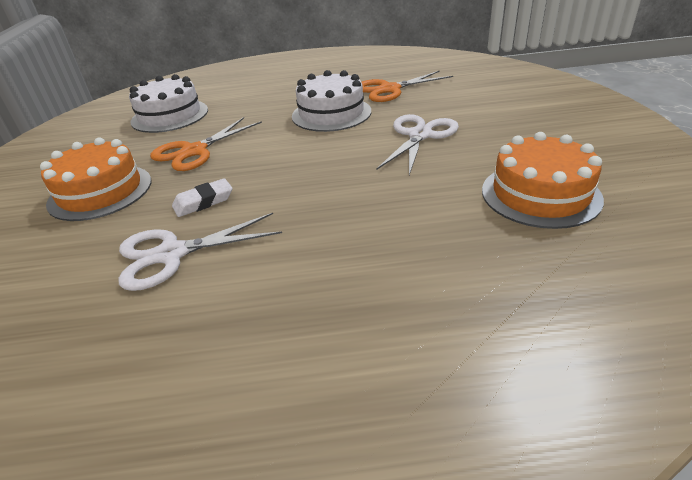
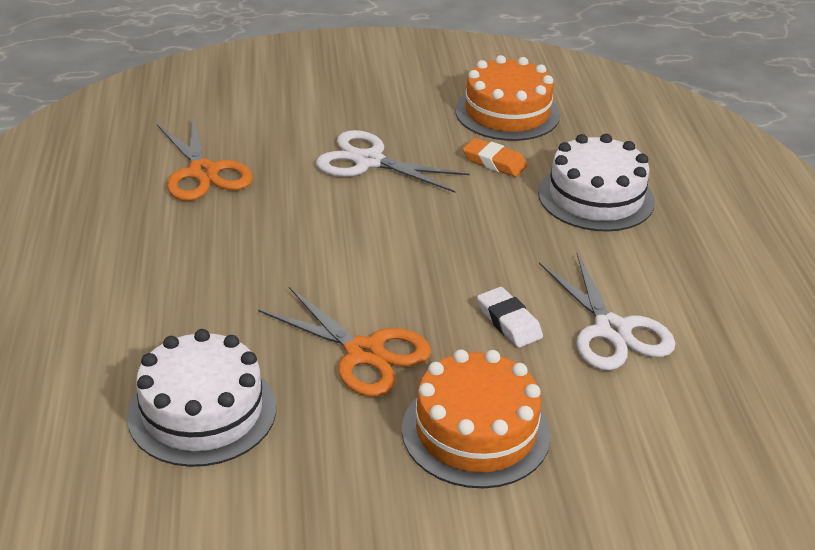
camera: 95 degrees left, 0 degrees up
(331, 114) = (273, 226): white cake -> white cake (596, 197)
(437, 189) = (494, 162): none -> orange eraser

